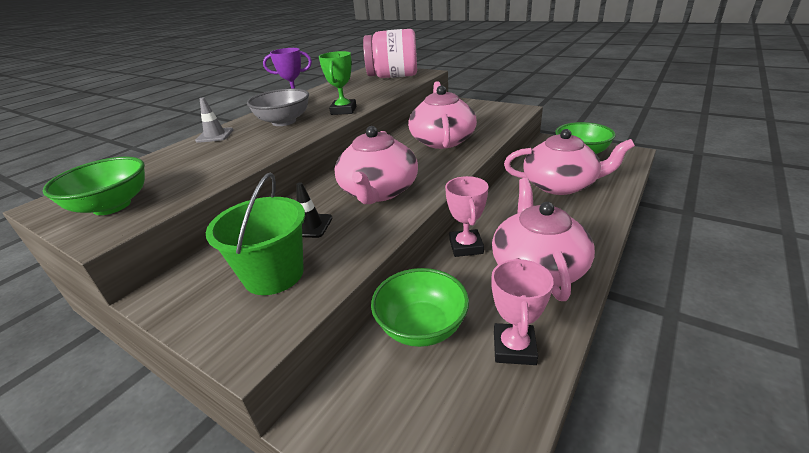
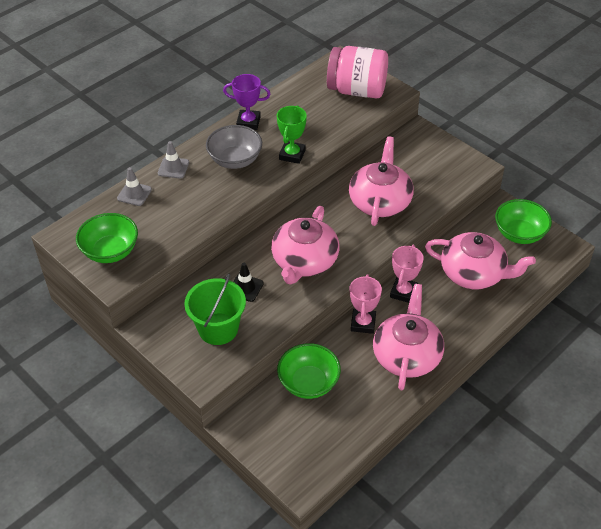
camera: 10 degrees right, 15 degrees up
(163, 158) = (134, 194): none -> grey traffic cone
(514, 348) = (361, 411): pink trophy -> pink trophy (403, 292)

